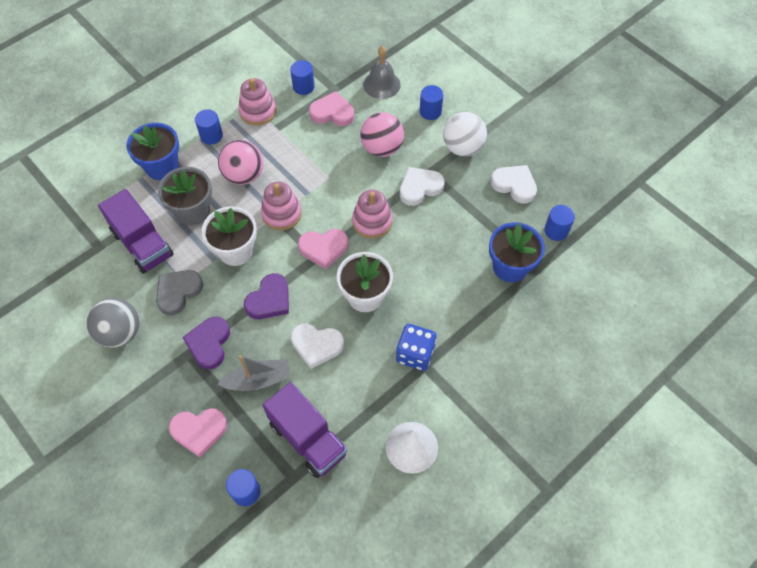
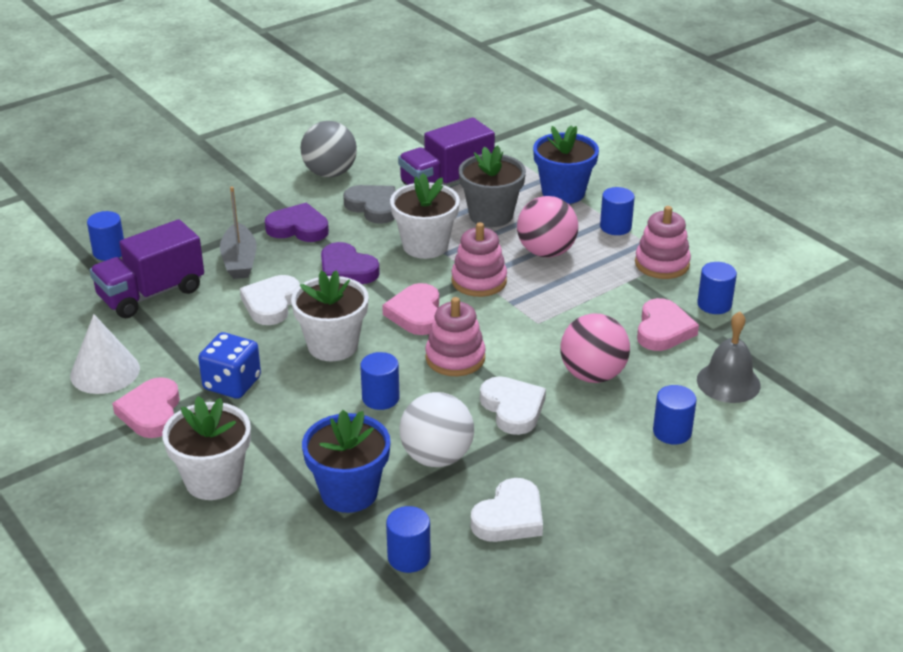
camera: 95 degrees right, 25 degrees down
(199, 431) = (192, 223): pink heart -> pink heart (151, 412)
(419, 260) = (380, 398): none -> blue cylinder
(462, 148) = (593, 463): white ball -> white ball (437, 457)
(514, 345) = (213, 480): none -> white flower pot

